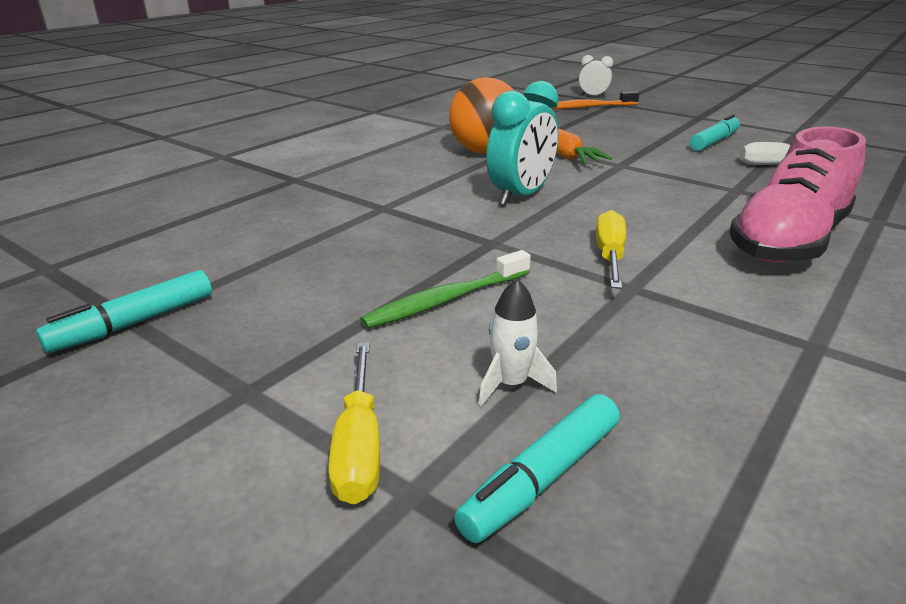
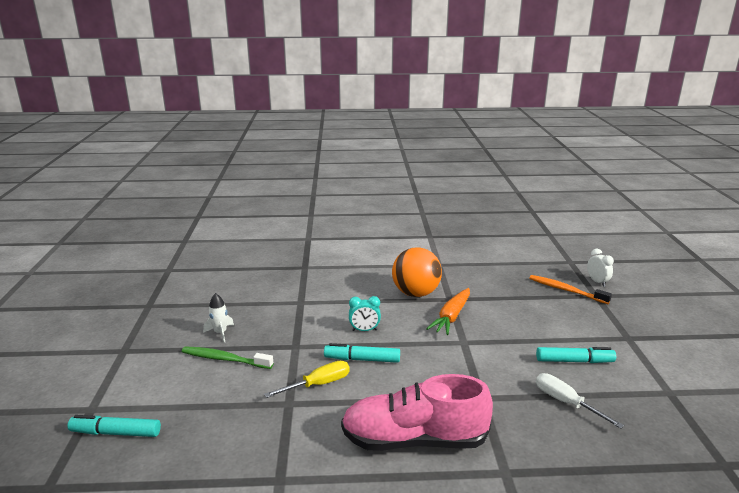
camera: 50 degrees right, 5 degrees down
(135, 323) = (147, 307): turquoise marker -> turquoise marker (362, 359)
(359, 446) = (109, 387): yellow screwdriver -> none
(511, 384) = (171, 402): white rocket -> white rocket (220, 333)
(520, 196) = (364, 330): turquoise clock -> turquoise clock, size x0.56

